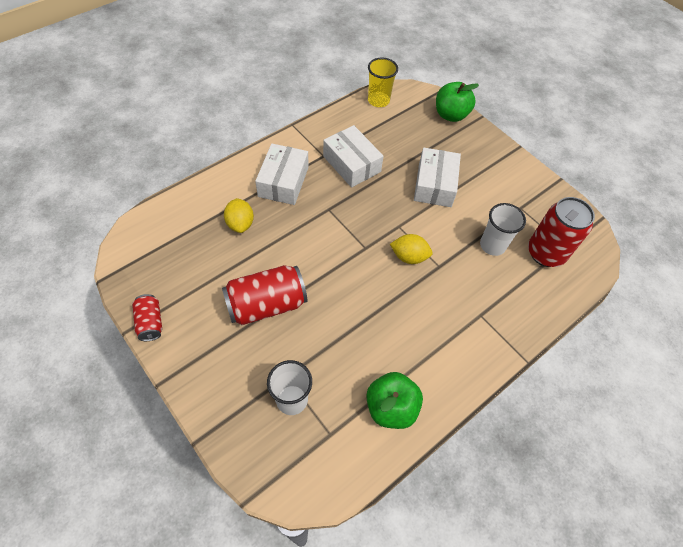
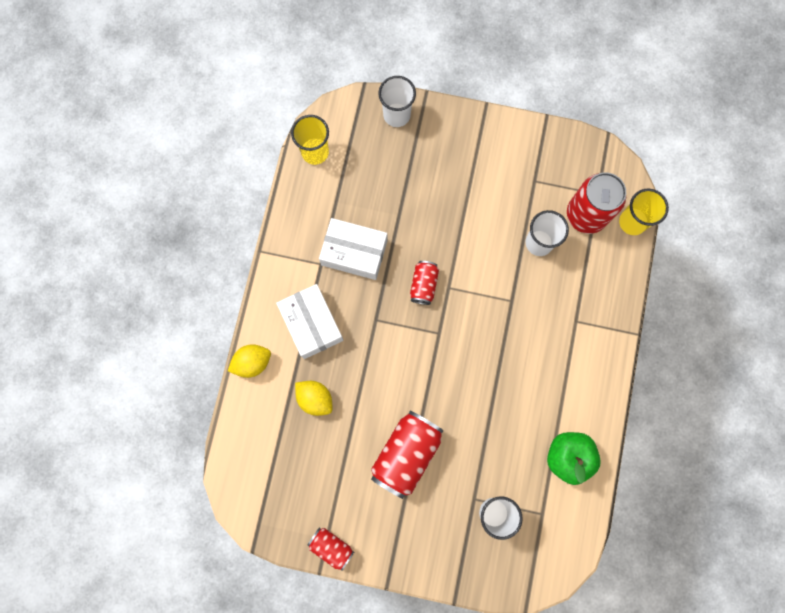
camera: 35 degrees left, 20 degrees up
(382, 212) = (423, 285): none -> red can
(409, 257) = (481, 312): yellow lemon -> yellow lemon (252, 362)
(434, 185) = (445, 215): white box -> none
(451, 115) = (396, 115): green apple -> white cup
(582, 282) = (632, 222): none -> yellow cup

